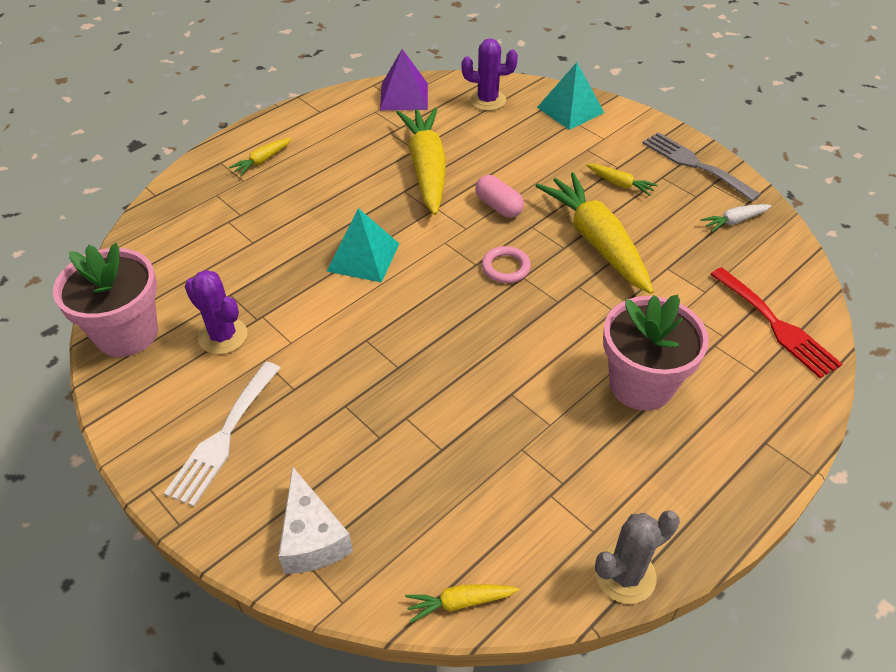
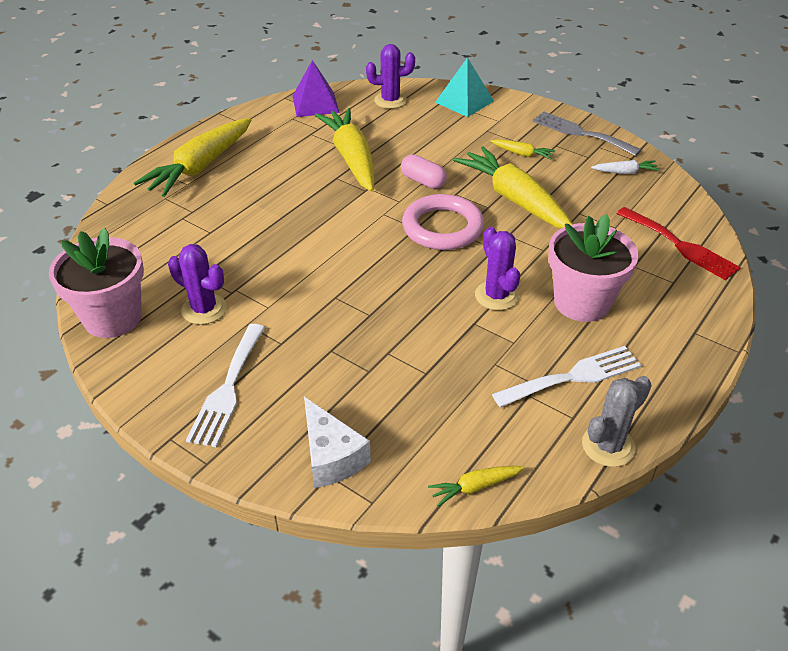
camera: 10 degrees left, 5 degrees down
(262, 161) = (200, 167): yellow carrot -> yellow carrot, size x2.27
(363, 257) = (314, 233): turquoise pyramid -> none
(505, 267) = (442, 227): pink ring -> pink ring, size x1.88
(545, 362) = (496, 296): none -> purple cactus
(607, 479) = (573, 377): none -> white fork
(734, 221) = (625, 172): white carrot -> white carrot turned 150 degrees counterclockwise

